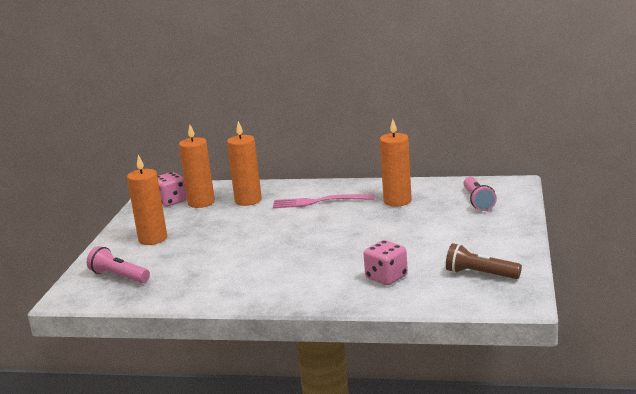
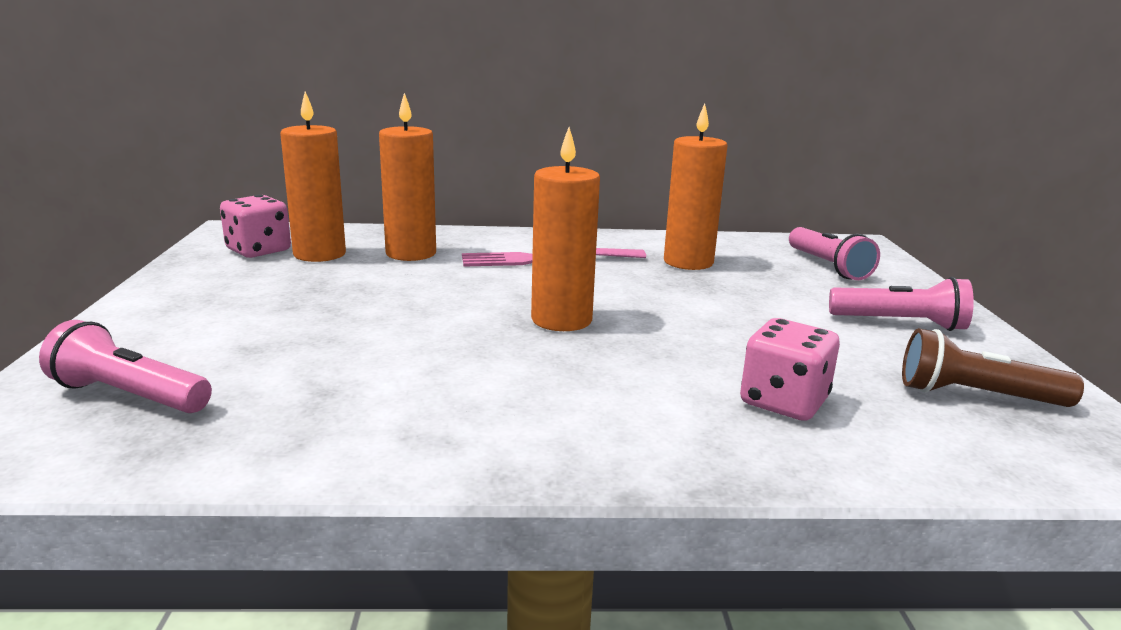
camera: 15 degrees left, 0 degrees up
(153, 239) = (220, 314): orange candle -> orange candle (561, 320)
(483, 237) = (900, 323): none -> pink flashlight

